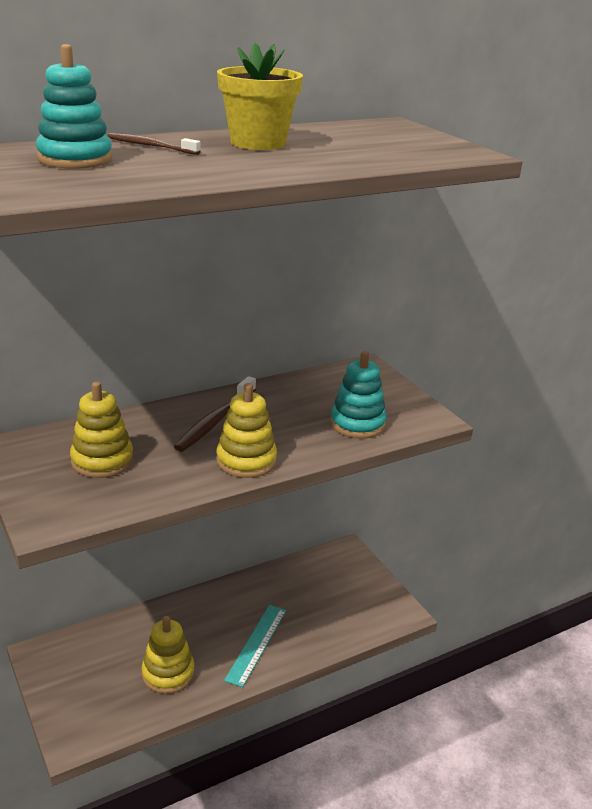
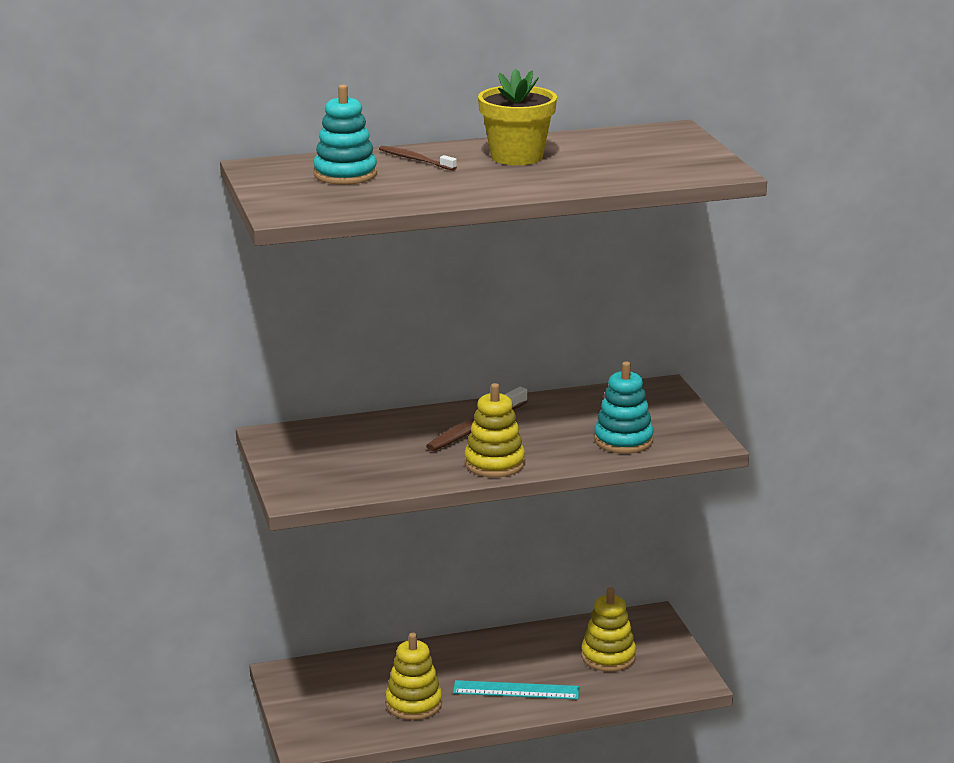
camera: 15 degrees right, 5 degrees down
(102, 461) = (355, 453): yellow stacking toy -> yellow stacking toy (608, 657)
(256, 644) = (516, 690): turquoise ruler -> turquoise ruler turned 60 degrees clockwise

